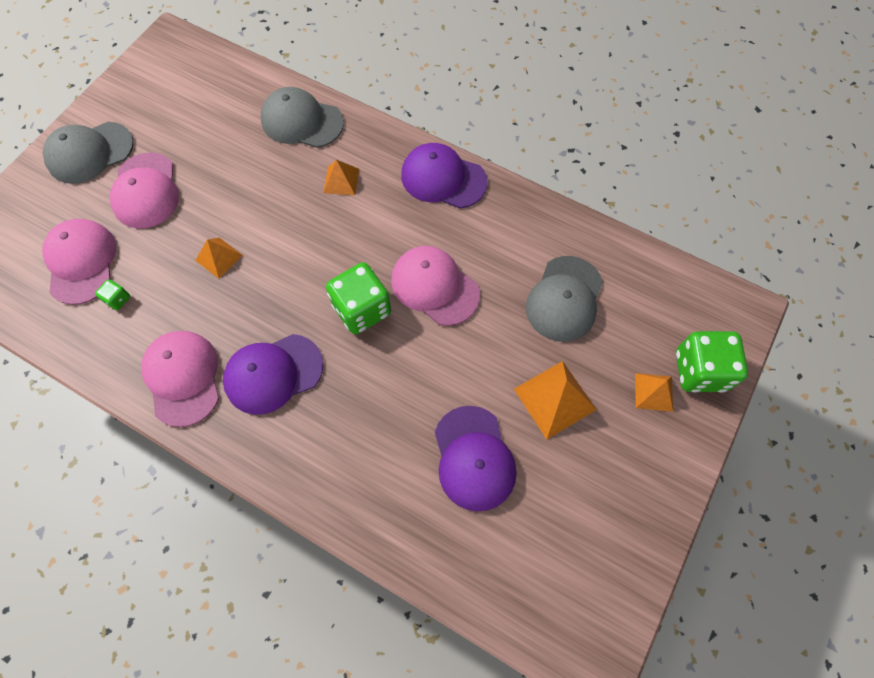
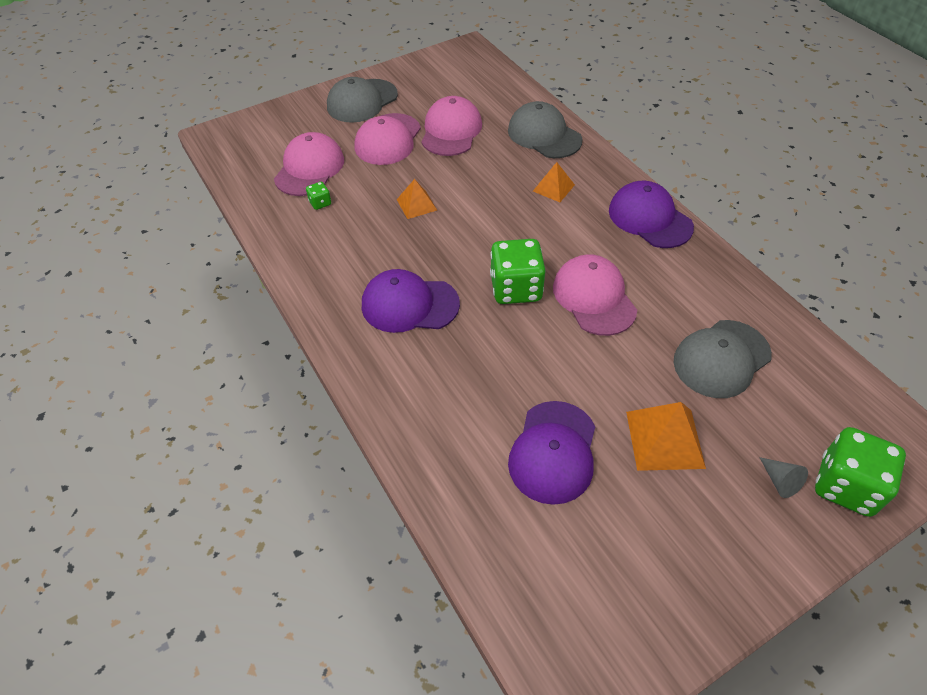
camera: 30 degrees right, 15 degrees down
(90, 153) = (362, 101): grey cap -> grey cap turned 45 degrees counterclockwise
(183, 378) = (335, 277): pink cap -> pink cap (451, 131)
(653, 392) = (780, 481): orange pyramid -> grey cone

